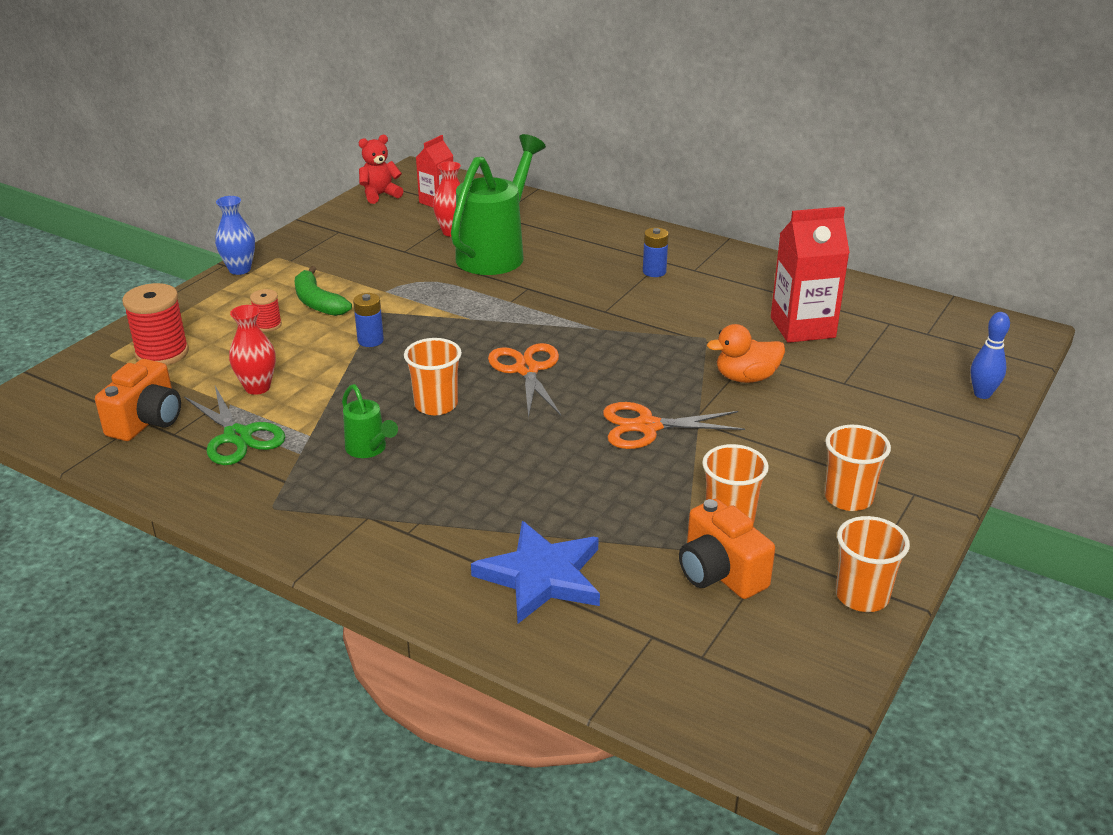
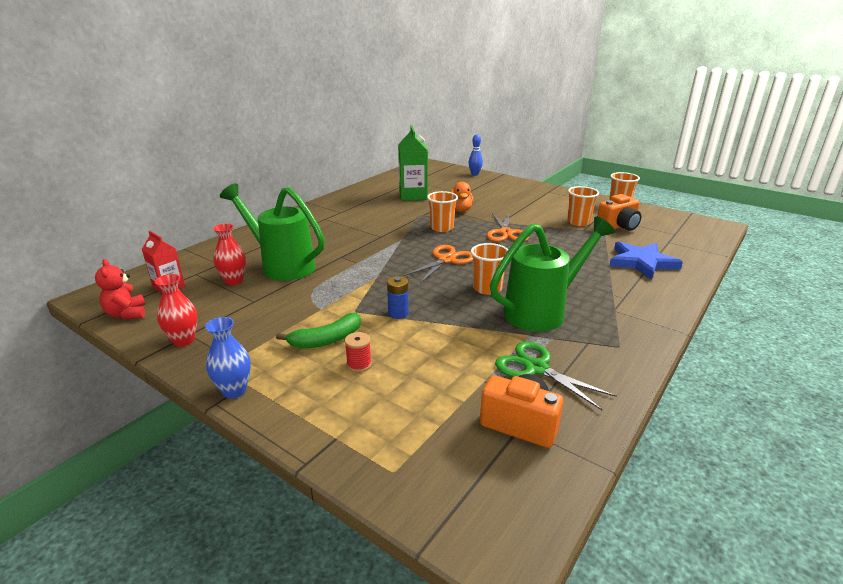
camera: 85 degrees left, 5 degrees down
(162, 353) = (397, 428): red spool -> none
(237, 436) = (536, 368): green scissors -> green scissors turned 105 degrees counterclockwise
(257, 387) = (464, 363): red vase -> red vase (184, 340)
(369, 450) = (543, 311): green watering can -> green watering can, size x2.13
(527, 370) = (446, 260): orange scissors -> orange scissors turned 135 degrees clockwise
(654, 271) = (337, 221): blue battery -> none
(802, 327) = (413, 196): red carton -> green carton
(848, 498) = (555, 201): orange cup -> orange cup (441, 228)

